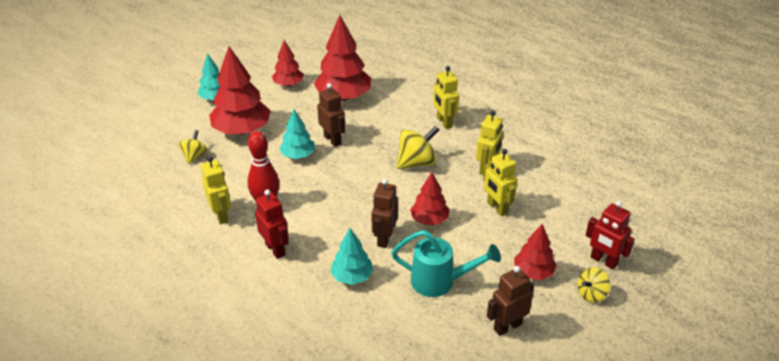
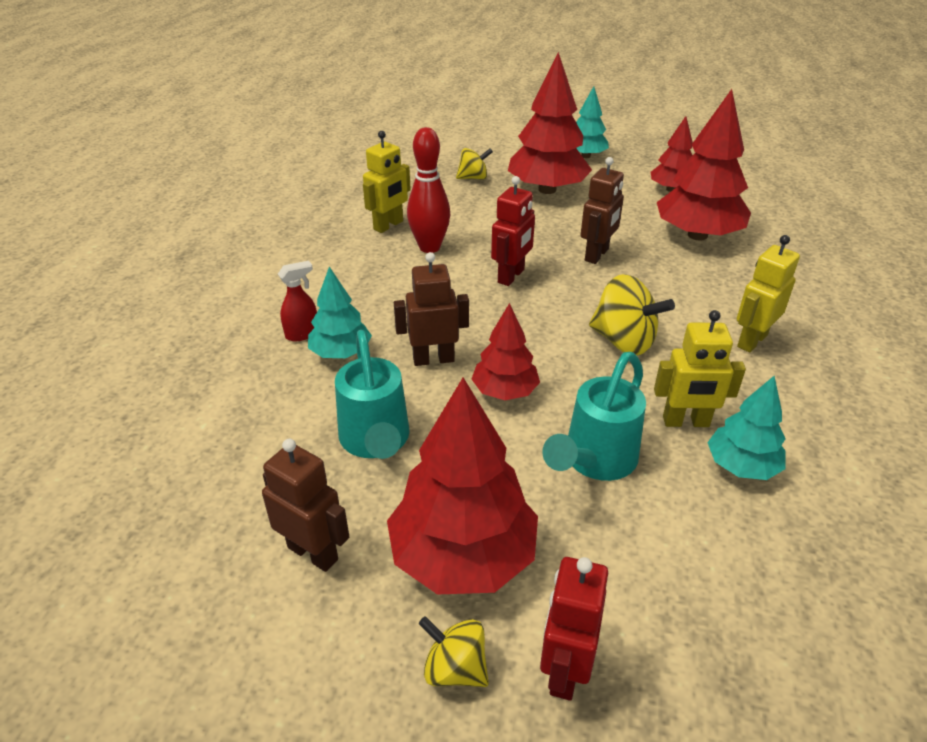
camera: 65 degrees right, 0 degrees up
(275, 249) = (355, 279): red robot -> red robot (511, 276)
(298, 155) = (539, 240): turquoise tree -> turquoise tree (741, 466)
(319, 290) = (302, 334): none -> red spray bottle
(497, 208) = (594, 462): yellow robot -> turquoise watering can
(533, 272) = (463, 556): red tree -> red tree, size x1.76

